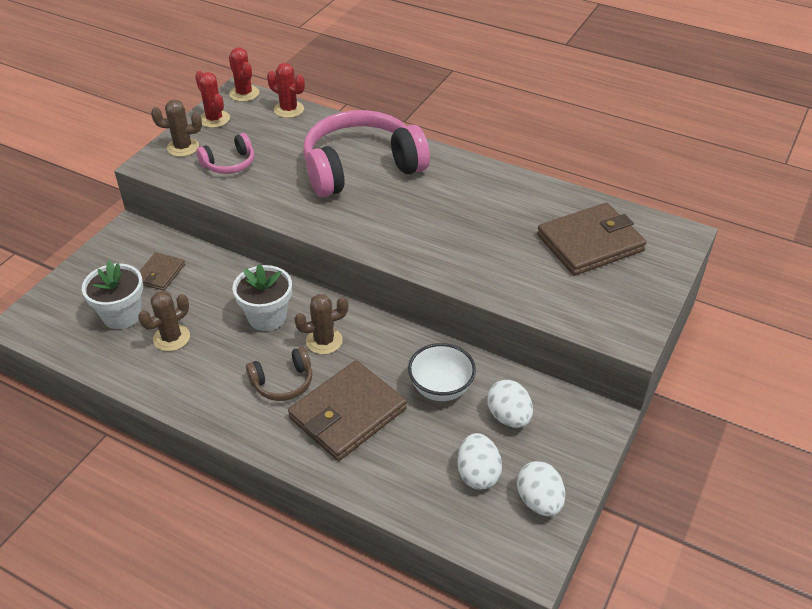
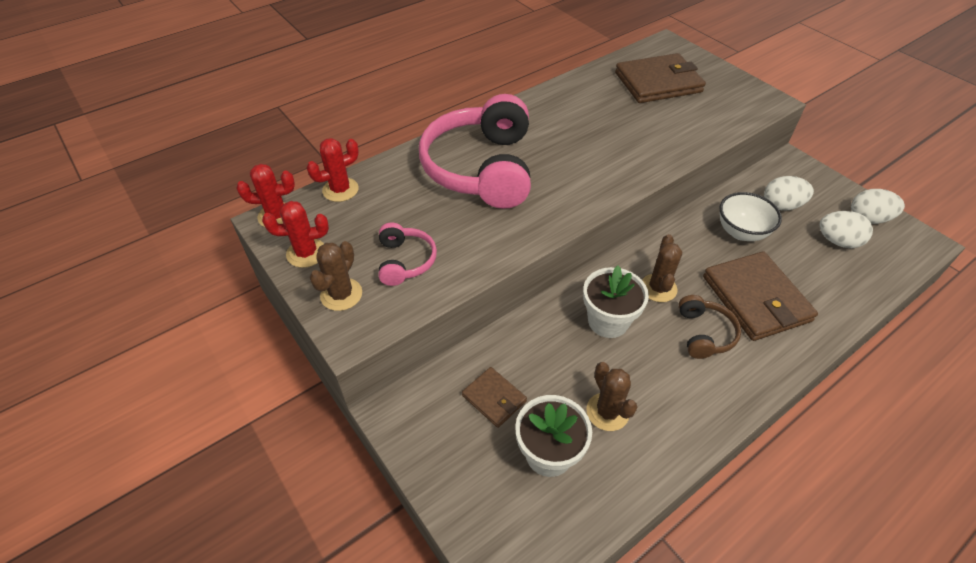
camera: 65 degrees left, 5 degrees up
(590, 243) = (658, 82): brown wallet -> brown wallet turned 75 degrees clockwise

